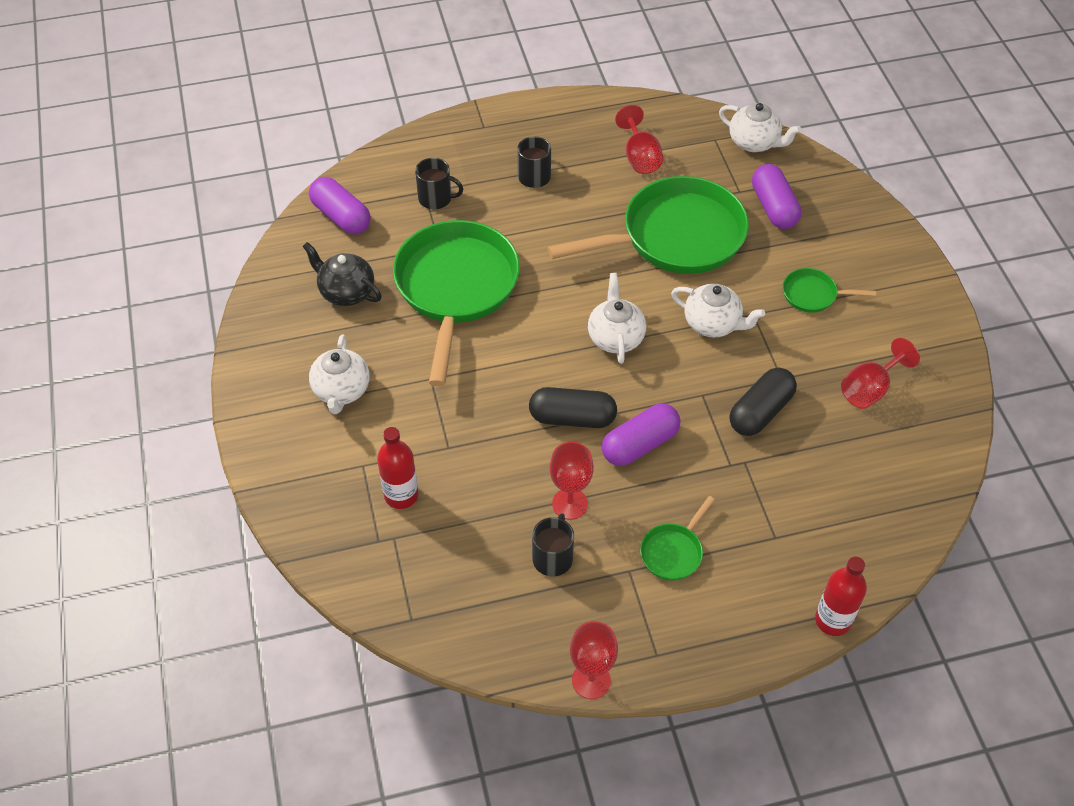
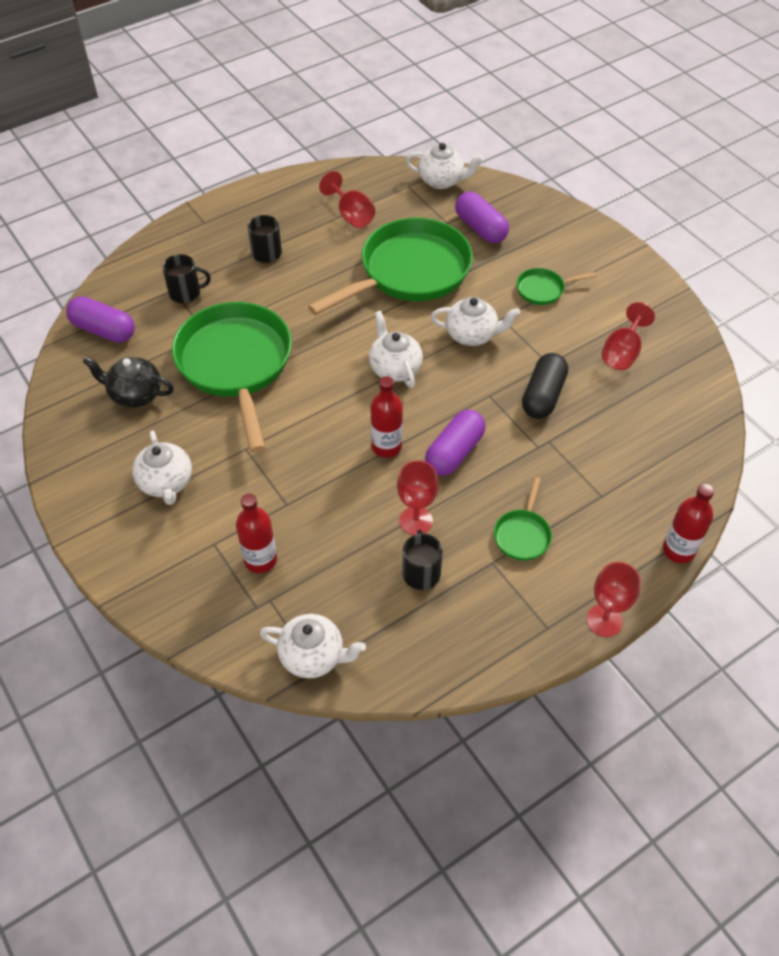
camera: 20 degrees left, 0 degrees up
(413, 606) = (313, 656): none -> white teapot
(572, 418) = (386, 446): black capsule -> red bottle
(591, 680) = (500, 669): red goblet -> red goblet (604, 620)

